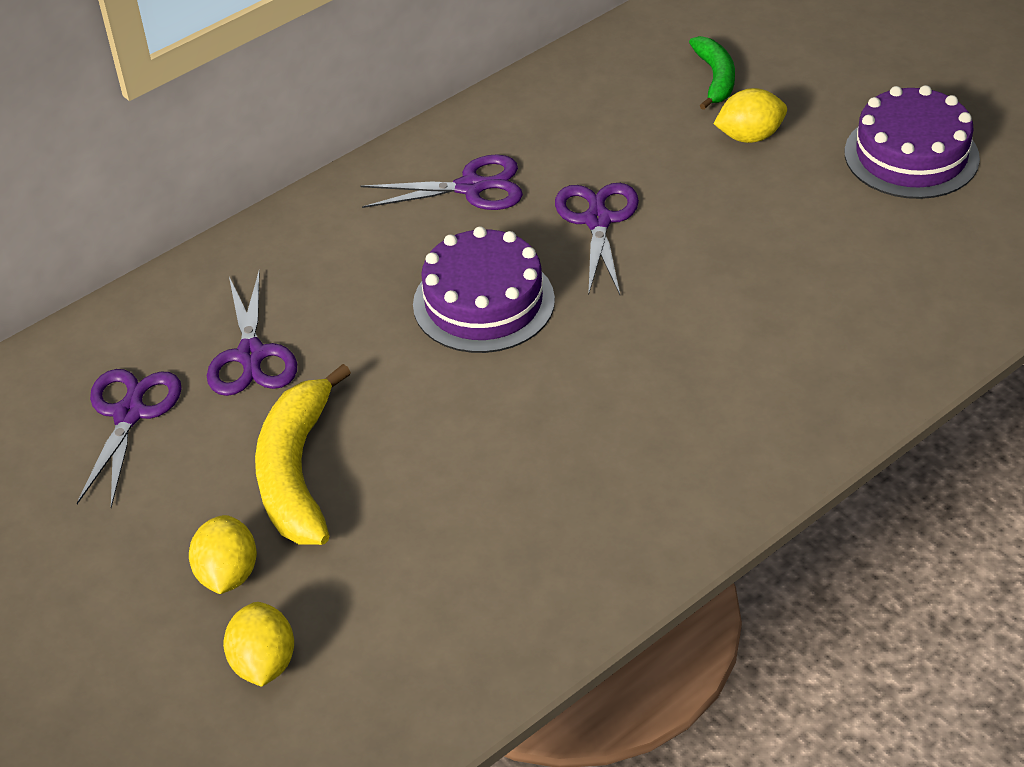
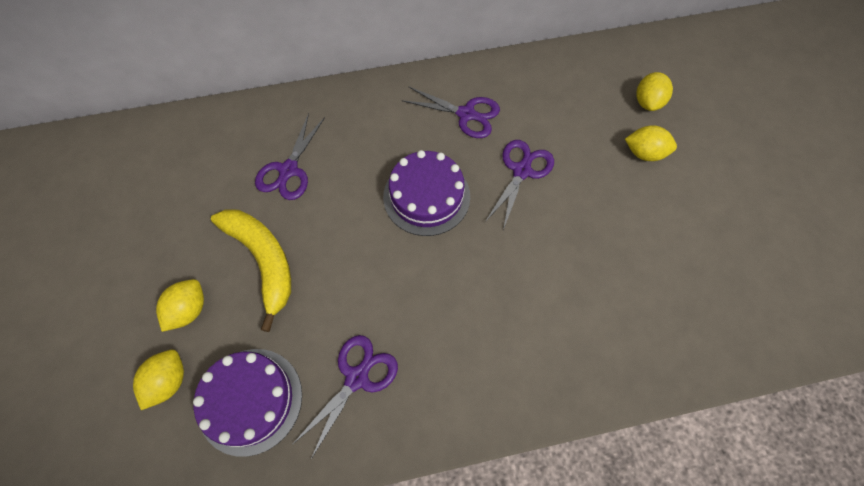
camera: 25 degrees right, 20 degrees up
(129, 414) = (209, 177): purple scissors -> purple scissors (357, 378)
(297, 472) = (263, 260): yellow banana -> yellow banana turned 120 degrees clockwise
(715, 78) = (647, 102): green banana -> yellow lemon
(911, 155) = (737, 214): purple cake -> purple cake (250, 400)

